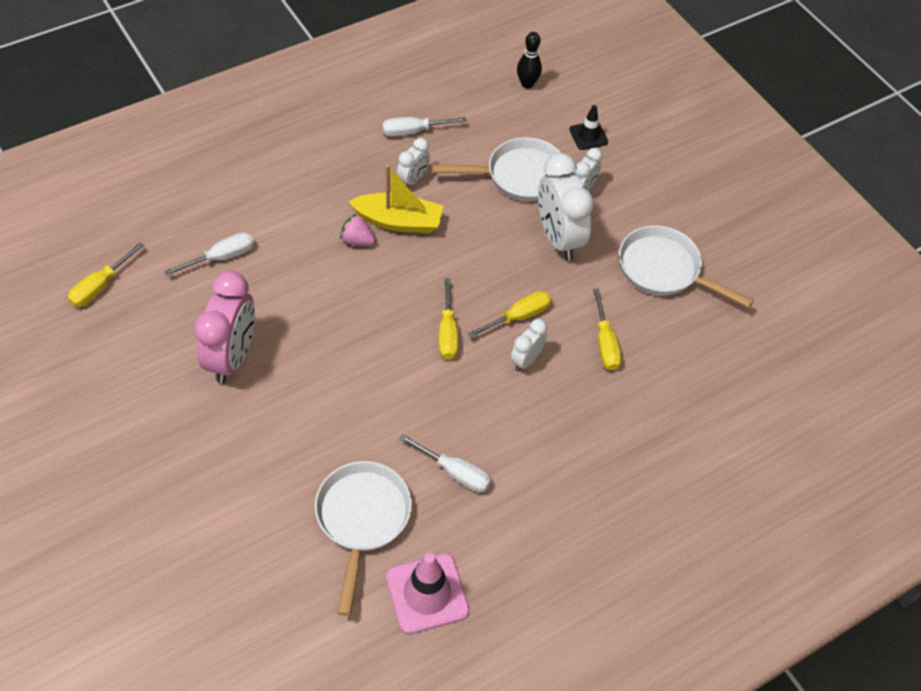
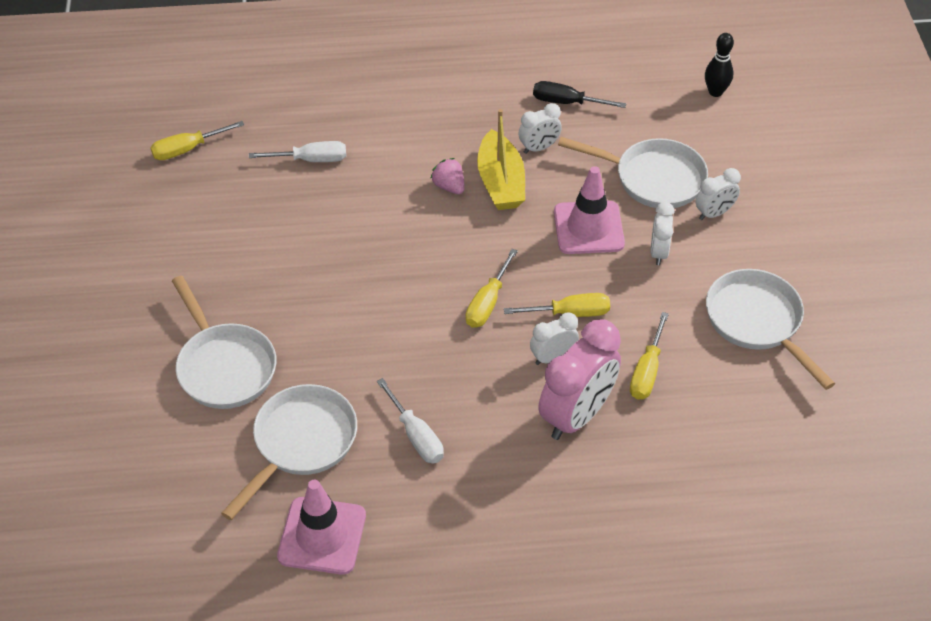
camera: 30 degrees right, 5 degrees down
(232, 357) = (268, 252): pink clock -> pink clock (576, 415)
(254, 478) = (224, 366): none -> white pan
(398, 221) = (500, 182): yellow boat -> yellow boat turned 45 degrees clockwise
(414, 131) = (567, 102): white screwdriver -> black screwdriver
(492, 237) = (588, 228): none -> pink traffic cone
(558, 238) = (658, 252): white clock -> white clock, size x0.52
(588, 136) = (752, 162): black traffic cone -> none

